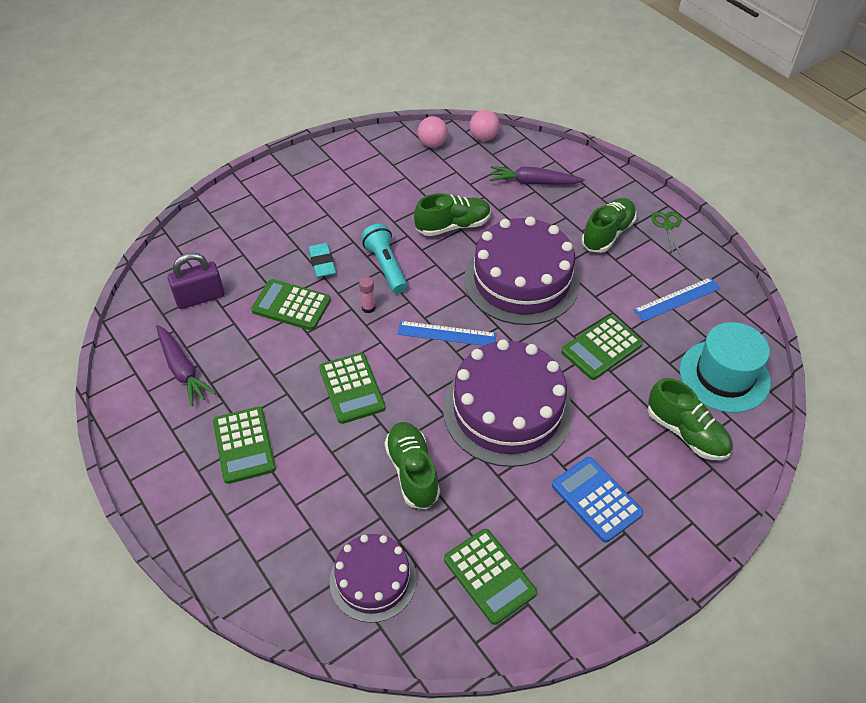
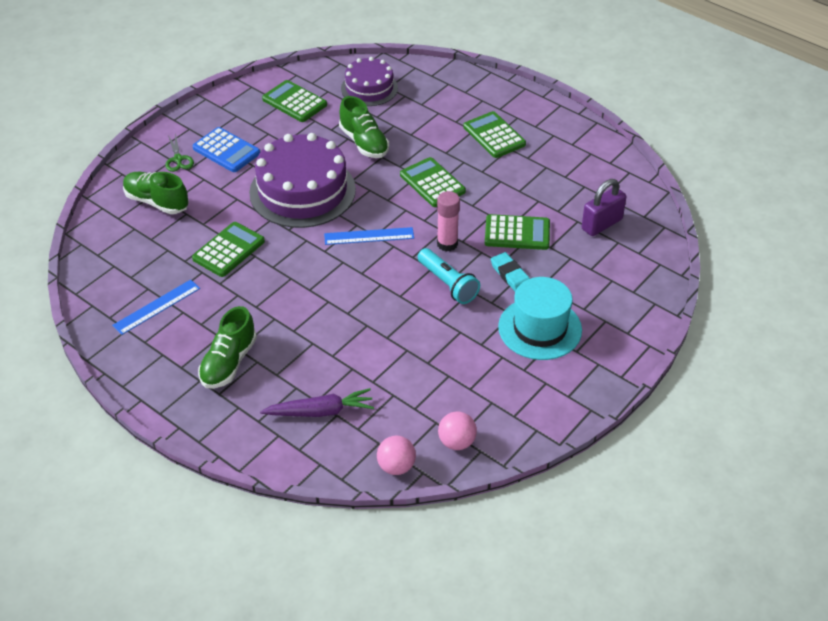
camera: 165 degrees right, 5 degrees down
(183, 370) = (574, 171): purple carrot -> none
(368, 308) = (447, 244): pink glue stick -> pink glue stick, size x1.66
(453, 226) = (396, 339): green shoe -> none
(521, 280) = (311, 296): purple cake -> none
(667, 226) = (162, 385): green scissors -> green scissors (178, 159)
(724, 376) = (119, 248): turquoise hat -> turquoise hat (540, 328)

